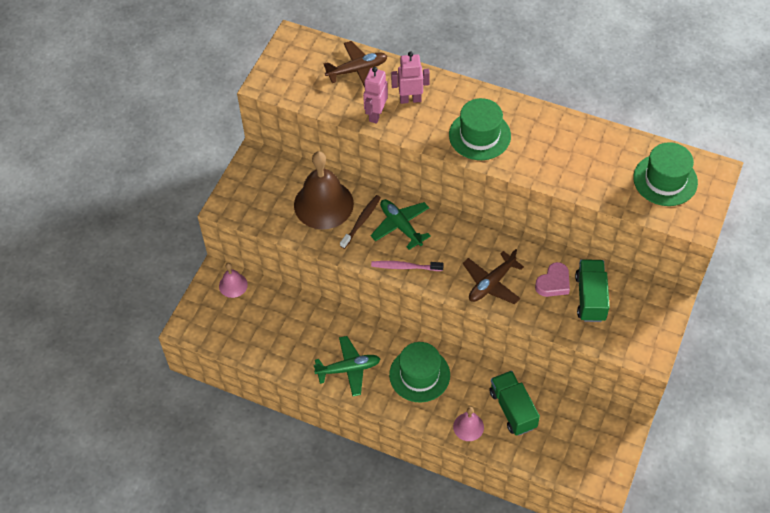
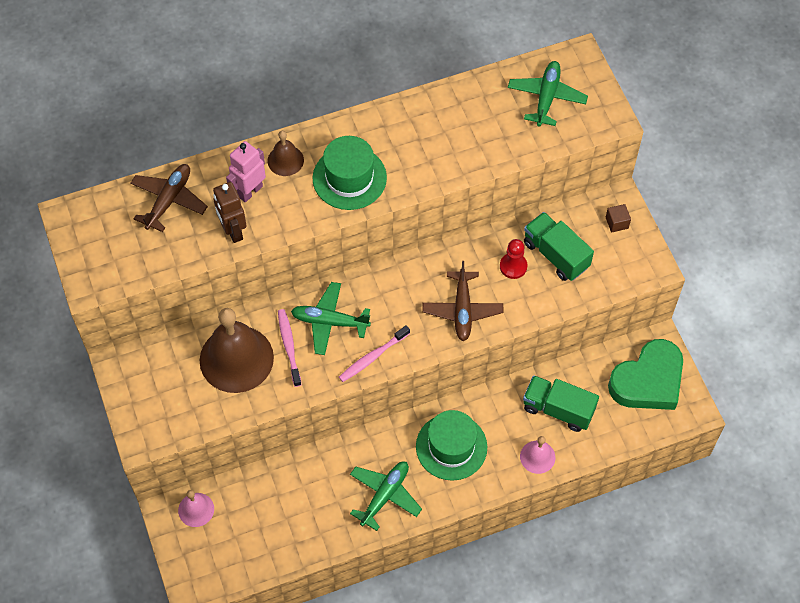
camera: 45 degrees left, 5 degrees up
(361, 221) = (289, 346): brown toothbrush -> pink toothbrush
(376, 114) = (233, 231): pink robot -> brown robot
(451, 97) = (285, 160): none -> brown bell
(553, 283) = (513, 266): pink heart -> red pawn
(594, 442) = (648, 381): none -> green heart
(655, 310) = (617, 223): none -> brown cube
(665, 180) = (546, 98): green hat -> green plane

